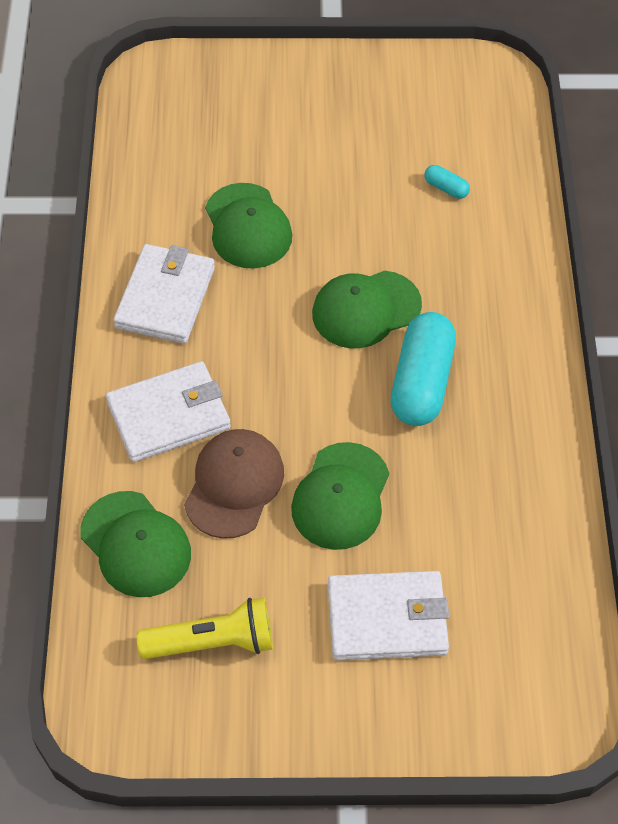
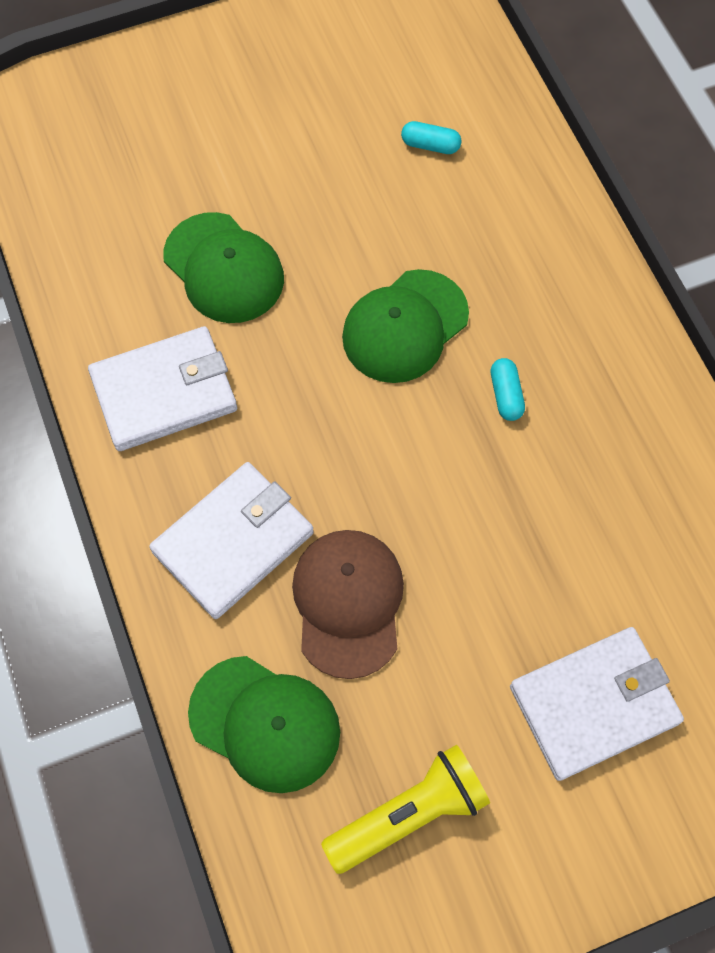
camera: 20 degrees left, 10 degrees up
(165, 297) = (164, 392): white wallet -> white wallet turned 75 degrees clockwise
(341, 496) = (477, 571): green cap -> none
(421, 382) = (506, 395): turquoise capsule -> turquoise capsule, size x0.43

